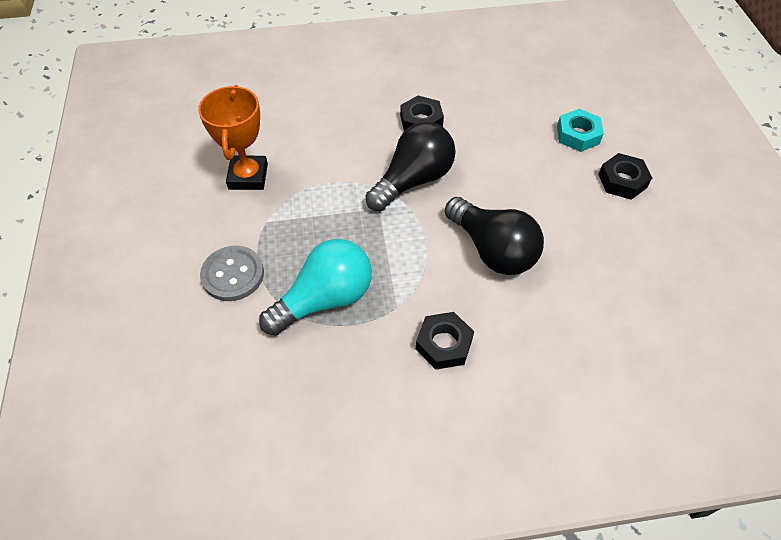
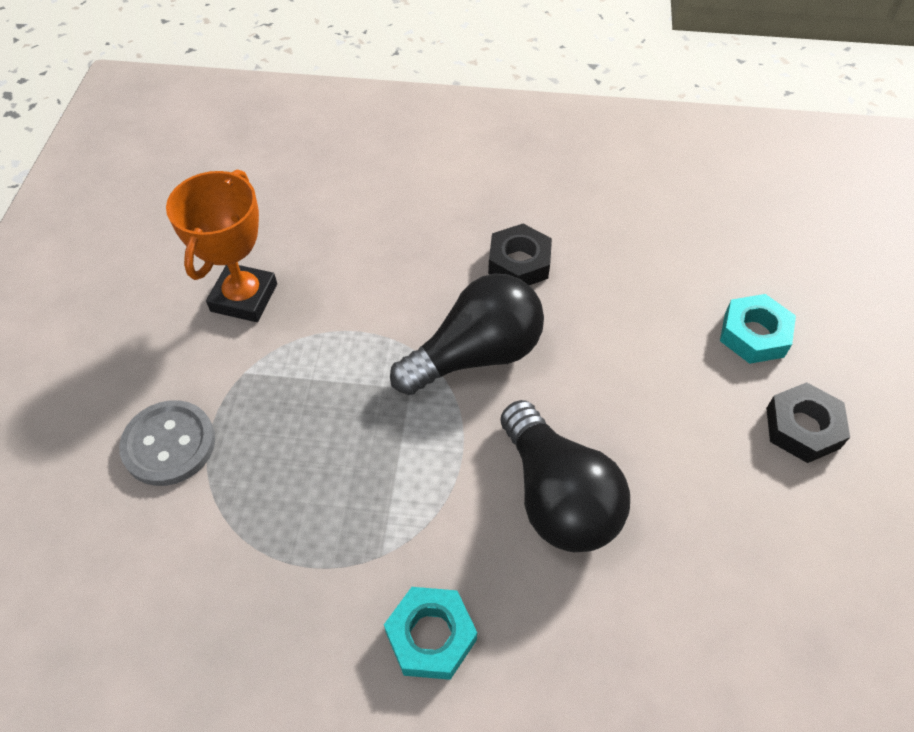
camera: 15 degrees right, 0 degrees up
(324, 299) = (282, 516): turquoise light bulb -> none
(444, 344) = (431, 636): black nut -> turquoise nut

